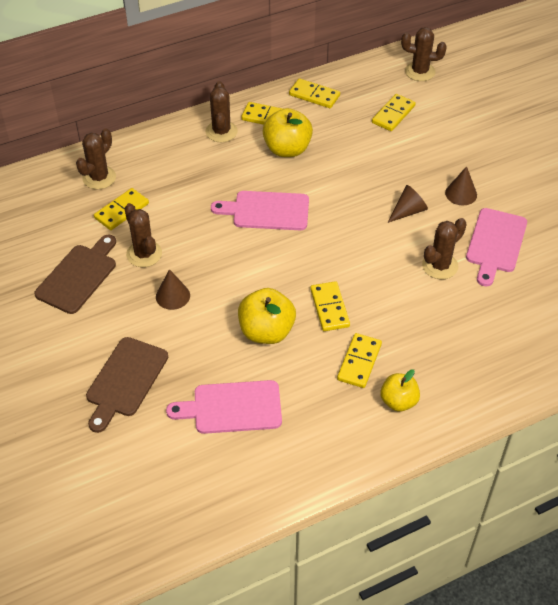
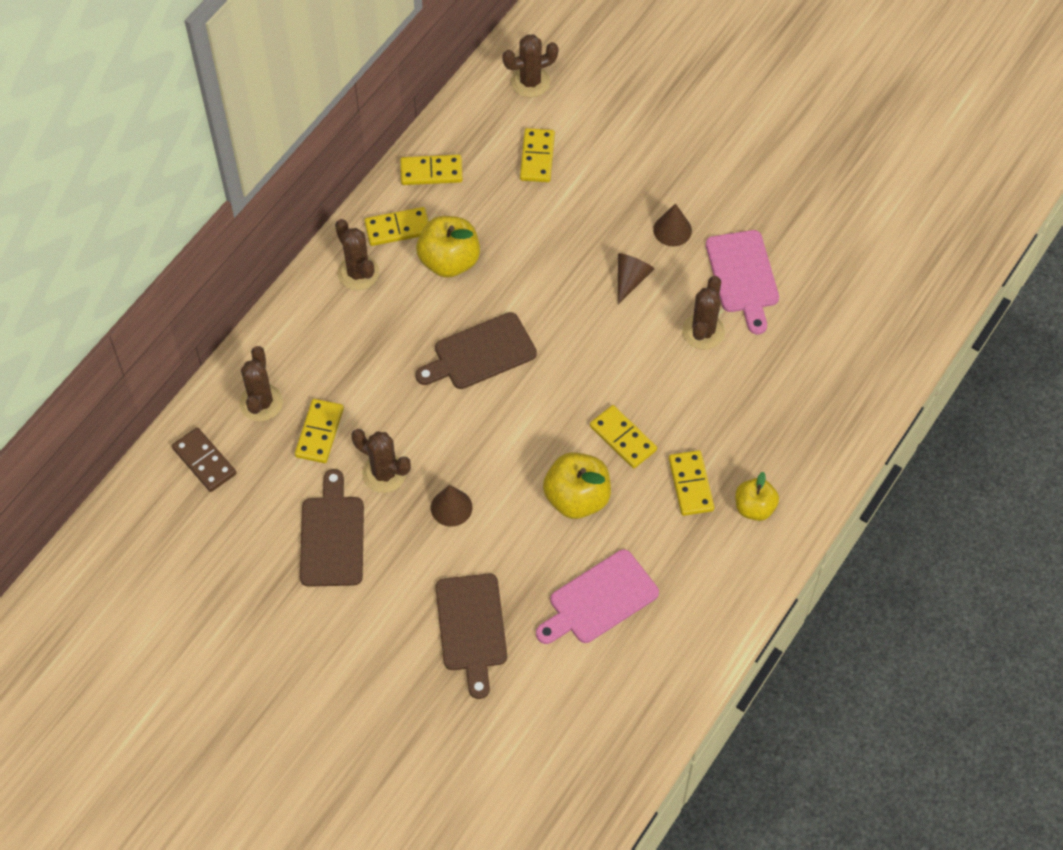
camera: 30 degrees left, 10 degrees up
(35, 195) = (204, 461): none -> brown domino
(266, 211) = (480, 353): pink cutting board -> brown cutting board

